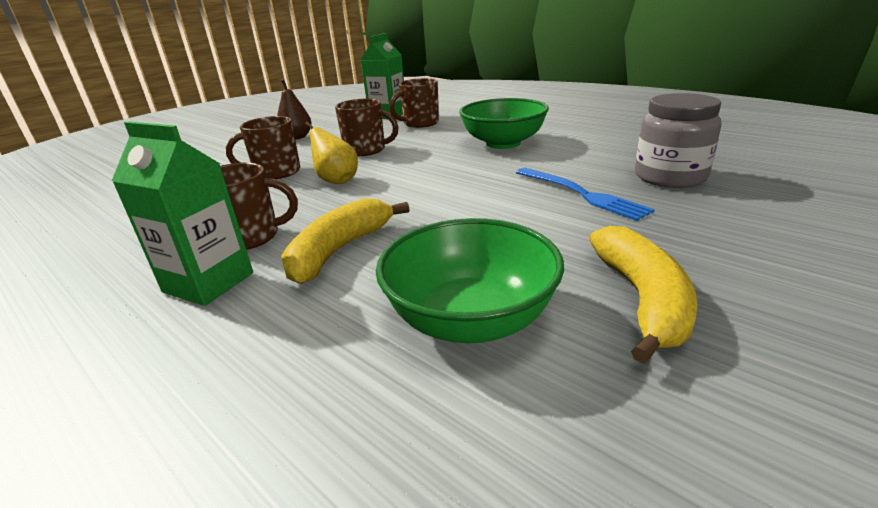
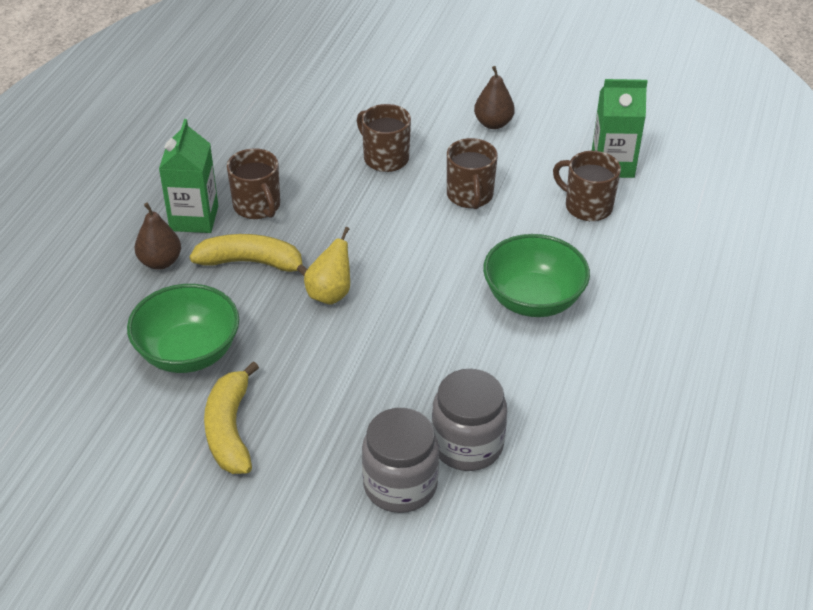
camera: 65 degrees right, 15 degrees up
(257, 323) = (160, 262): none -> brown pear
(337, 180) = (379, 208): yellow pear -> yellow pear (330, 294)
(581, 194) = (400, 382): blue fork -> none
(642, 300) = (230, 429): yellow banana -> yellow banana turned 105 degrees clockwise
(729, 207) = (400, 485): none -> grey jar

